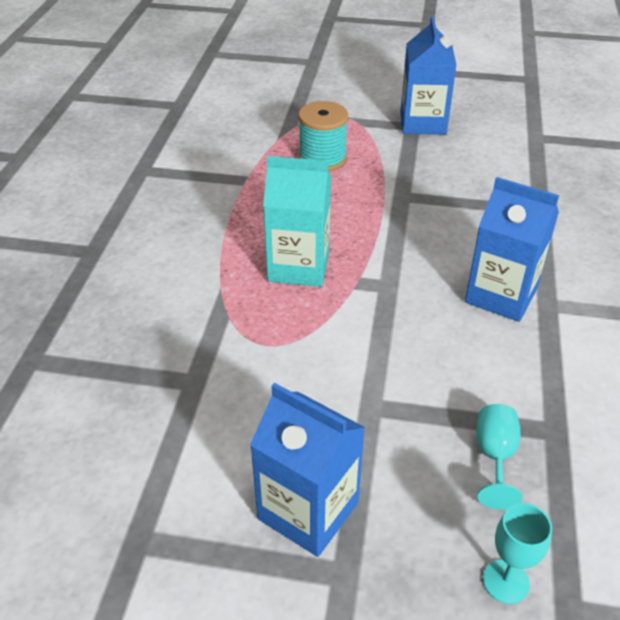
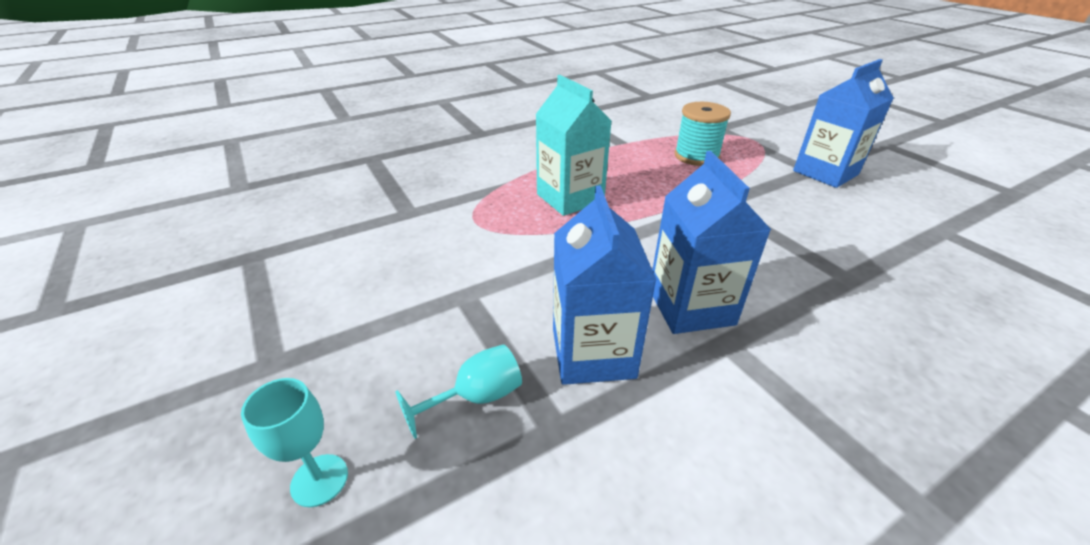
camera: 50 degrees right, 5 degrees down
(308, 511) = (326, 314): blue carton -> blue carton (593, 353)

